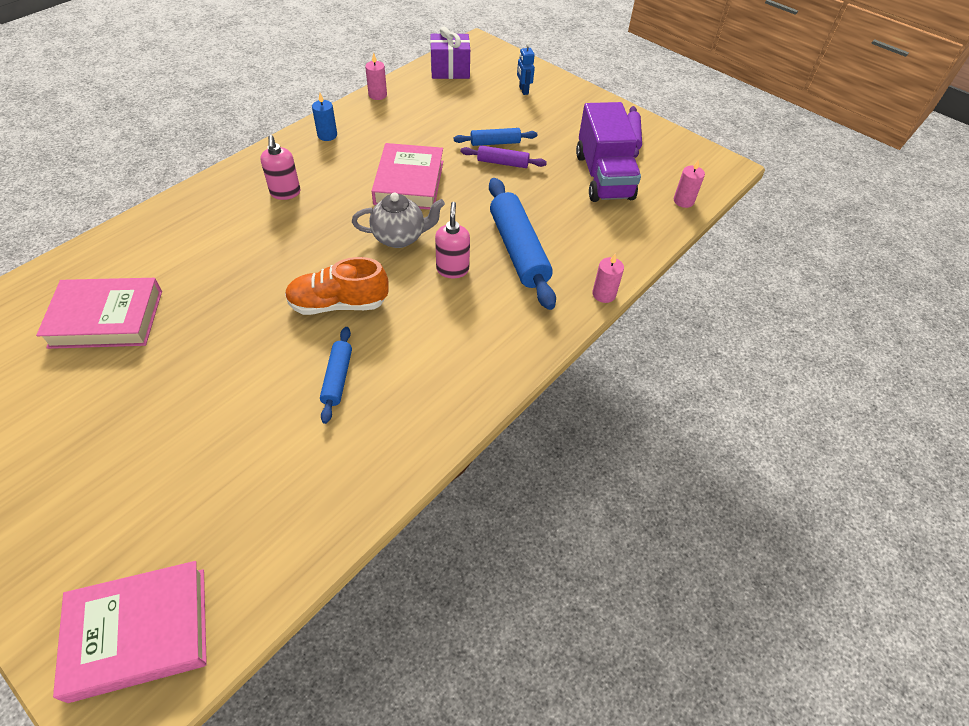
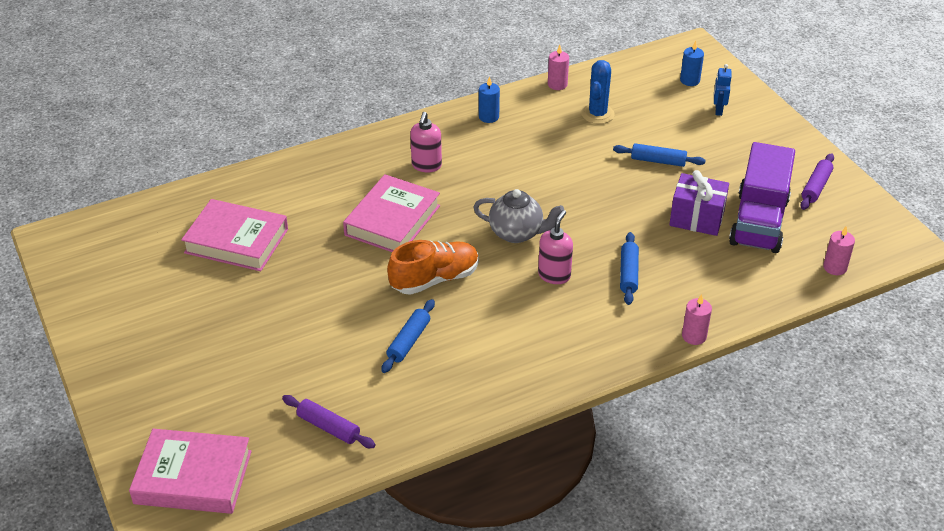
camera: 25 degrees right, 10 degrees down
(338, 304) = (435, 279): orange shoe -> orange shoe turned 135 degrees clockwise
(409, 182) = (549, 182): pink book -> pink book (392, 220)
(424, 113) = (597, 114): none -> blue cactus
(450, 70) = (647, 72): purple gift -> purple gift (696, 218)
(488, 71) = (689, 80): none -> blue candle
(502, 163) = (655, 183): purple rolling pin -> purple rolling pin (328, 427)
(519, 250) = (628, 273): blue rolling pin -> blue rolling pin, size x0.53

